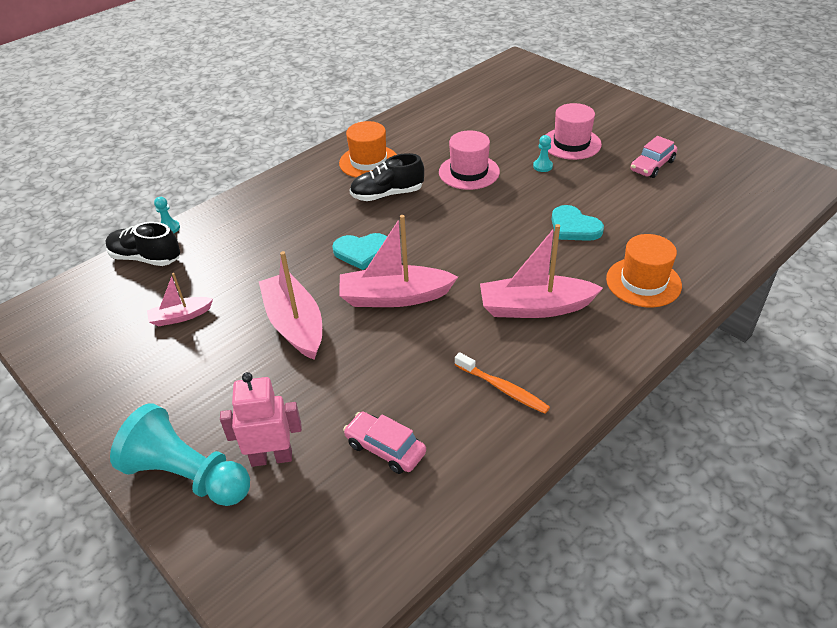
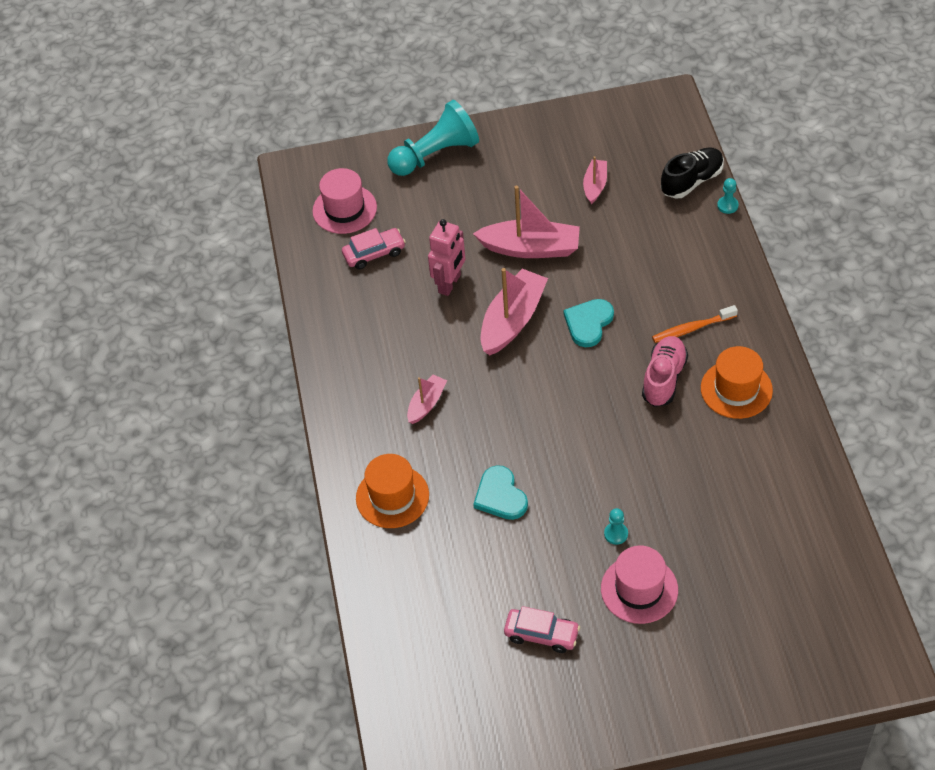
camera: 125 degrees right, 10 degrees up
(271, 457) = (415, 196): pink robot -> pink robot (450, 284)
(387, 194) = (664, 379): black shoe -> pink shoe
(469, 172) = (653, 464): pink hat -> pink hat (344, 209)
(503, 388) = (368, 338): orange toothbrush -> orange toothbrush (692, 328)
(535, 307) = (426, 404): pink boat -> pink boat, size x0.55
(574, 227) = (500, 496): turquoise heart -> turquoise heart turned 105 degrees counterclockwise
(652, 166) = (541, 634): pink car -> pink car turned 120 degrees clockwise

